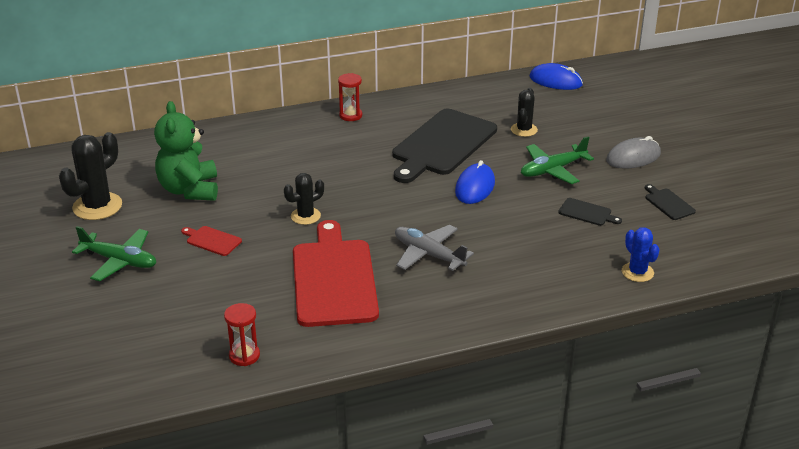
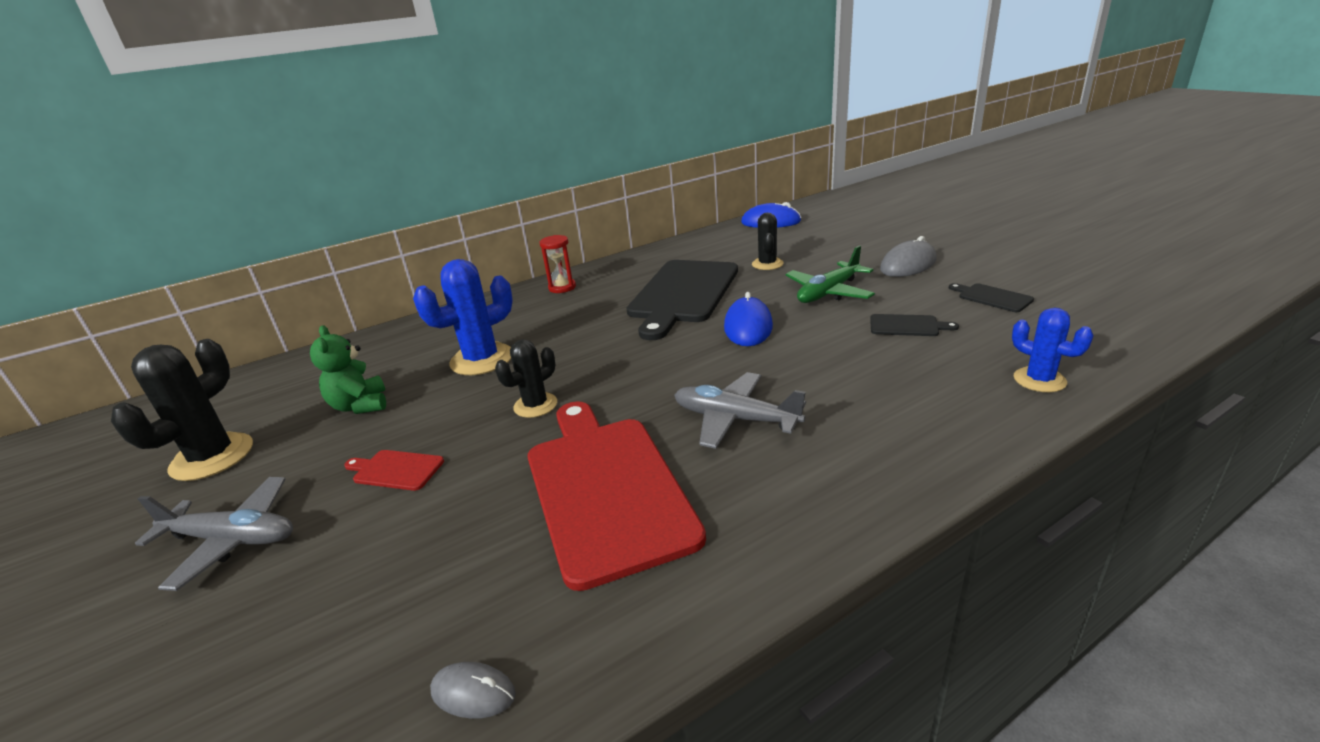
camera: 10 degrees left, 5 degrees down
(120, 261) = (232, 539): green plane -> grey plane
(189, 190) = (360, 406): green teddy bear -> green teddy bear, size x0.64
(244, 356) = (473, 692): red hourglass -> grey mouse
(276, 171) = (482, 359): none -> blue cactus

